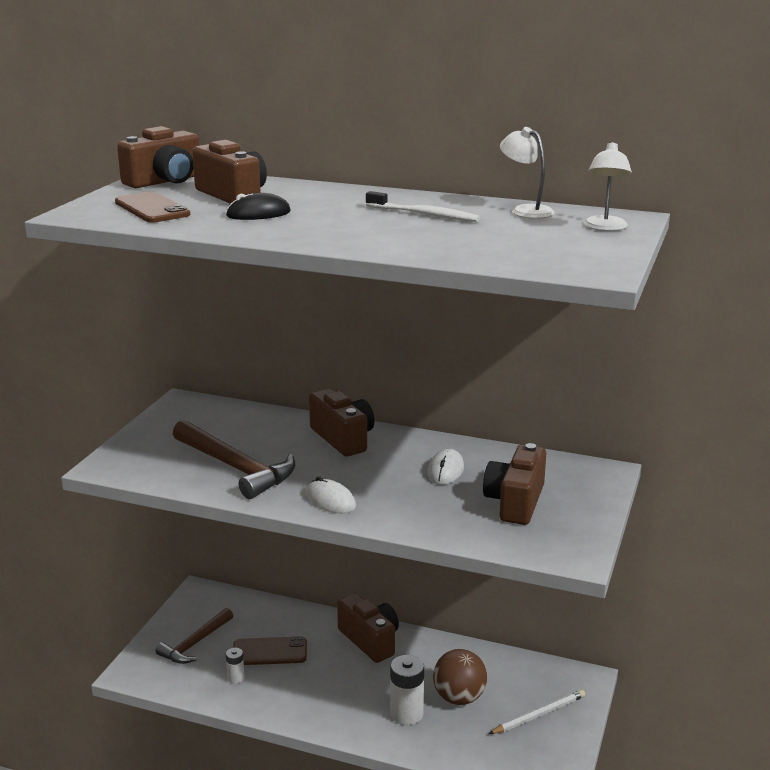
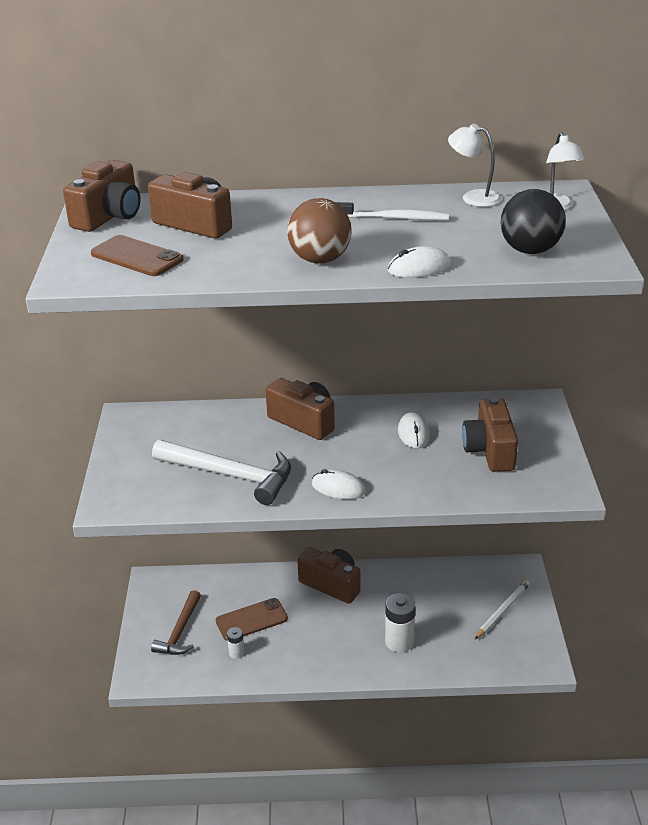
camera: 20 degrees left, 10 degrees up
(236, 467) = (231, 475): brown hammer -> white hammer
(258, 214) = (245, 245): black mouse -> none
(402, 250) = (419, 268): none -> white mouse
(459, 698) = (433, 615): brown ball -> brown ball (320, 260)
(535, 254) = (530, 250): none -> black ball

